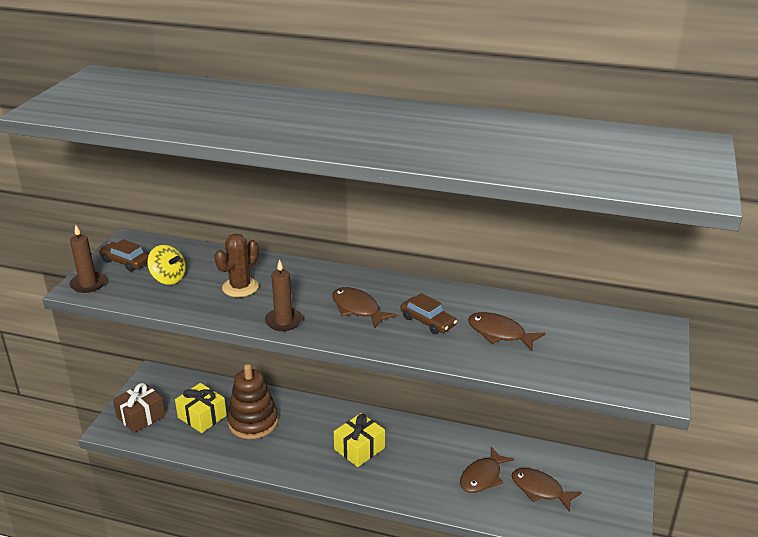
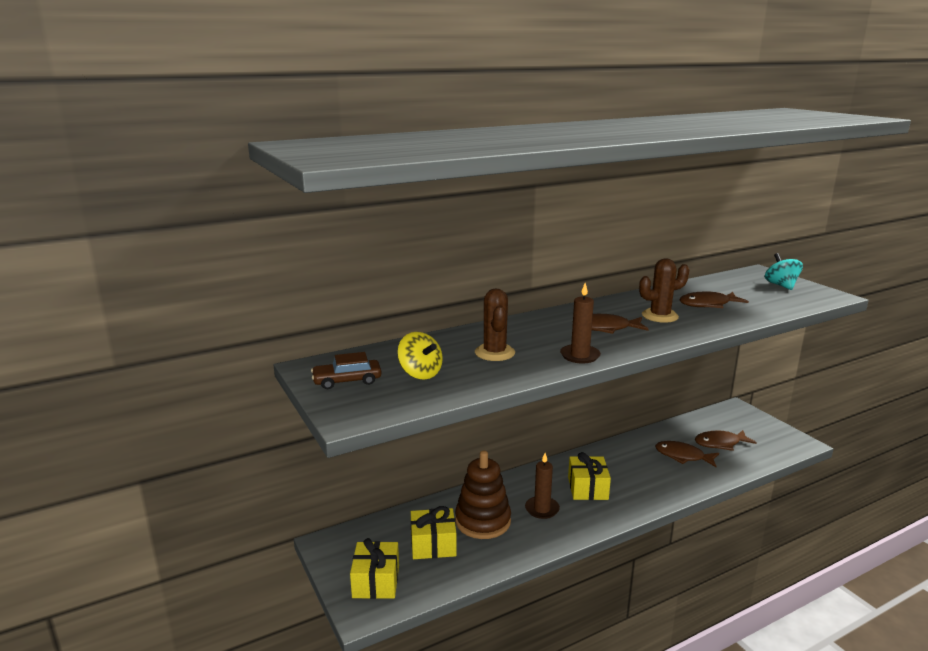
camera: 45 degrees left, 10 degrees down
(88, 284) = (352, 410): brown candle -> brown candle (542, 509)
(141, 416) = (376, 581): brown gift -> yellow gift
(168, 278) = (420, 373): yellow spinning top -> yellow spinning top turned 60 degrees clockwise
(428, 321) = (660, 316): brown car -> brown cactus
(482, 477) = (682, 456): brown fish -> brown fish turned 120 degrees clockwise
(634, 353) = (781, 285): none -> turquoise spinning top

